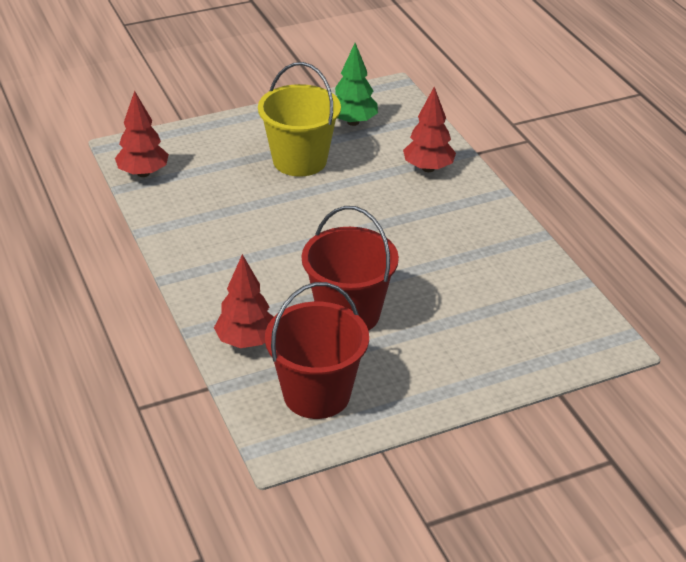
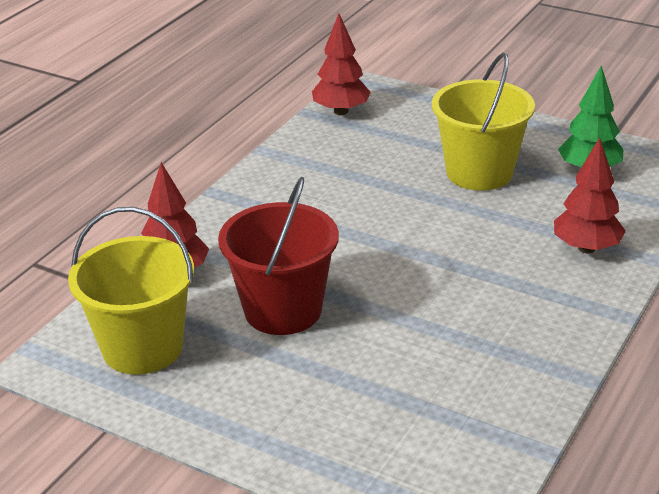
camera: 55 degrees right, 5 degrees down
(316, 394) = (142, 348): red bucket -> yellow bucket

